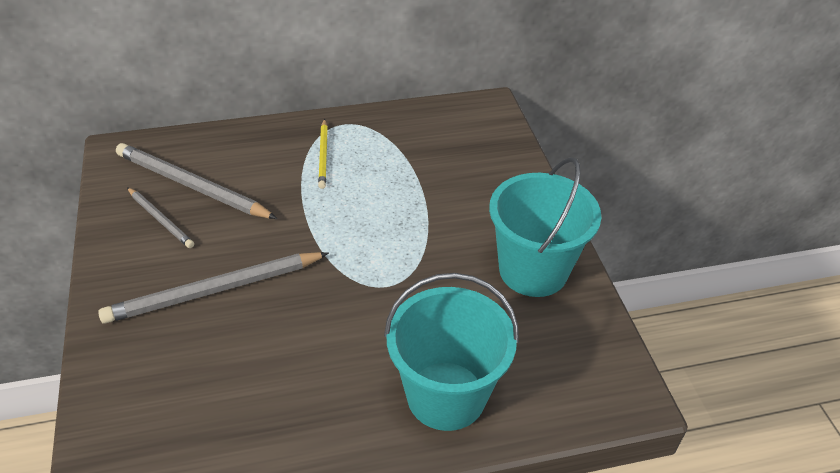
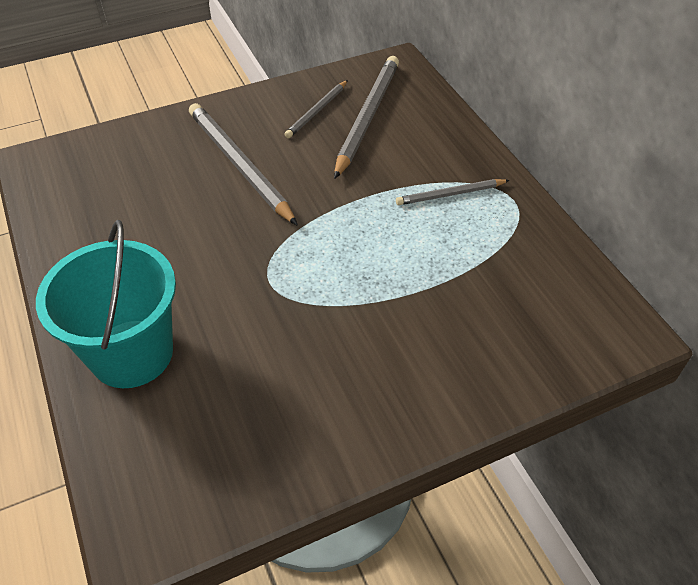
camera: 80 degrees right, 5 degrees up
(323, 155) = (450, 194): yellow pencil -> grey pencil
(533, 270) = (322, 415): turquoise bucket -> none

